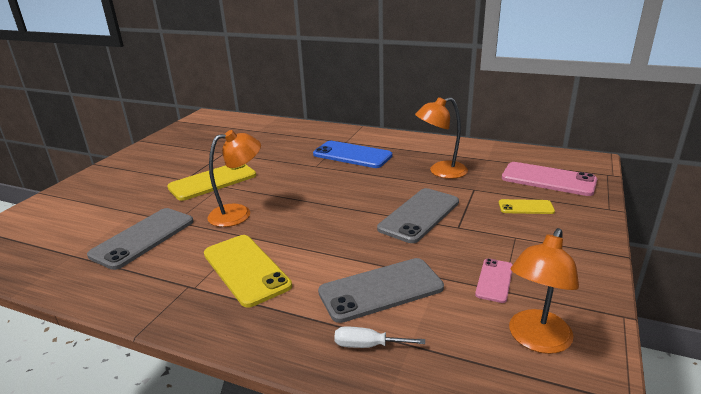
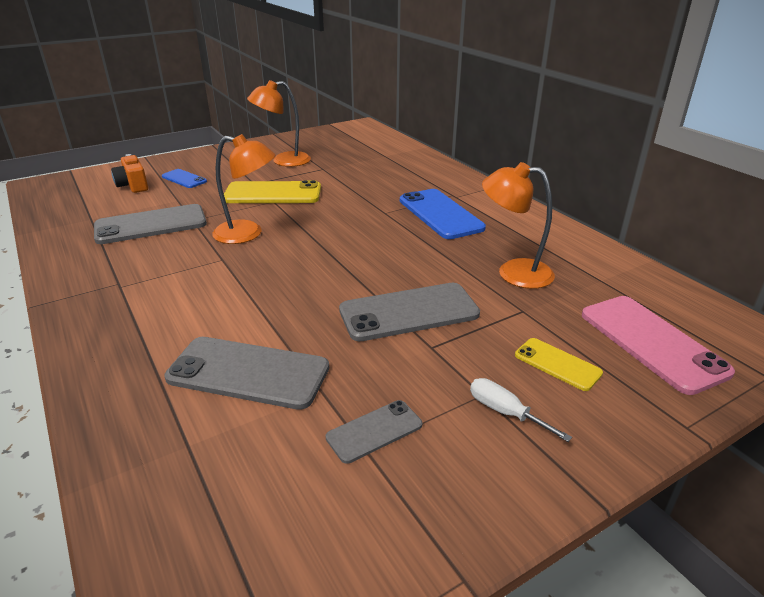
camera: 35 degrees right, 5 degrees up
(70, 217) = (133, 185): none -> orange camera
(113, 196) = (184, 179): none -> blue phone
(246, 269) = (176, 290): yellow phone -> none
(367, 345) = (154, 421): white screwdriver -> white screwdriver (505, 412)
(494, 280) = (374, 431): pink phone -> grey phone
(536, 340) = (309, 529): orange lamp -> orange lamp (283, 161)

